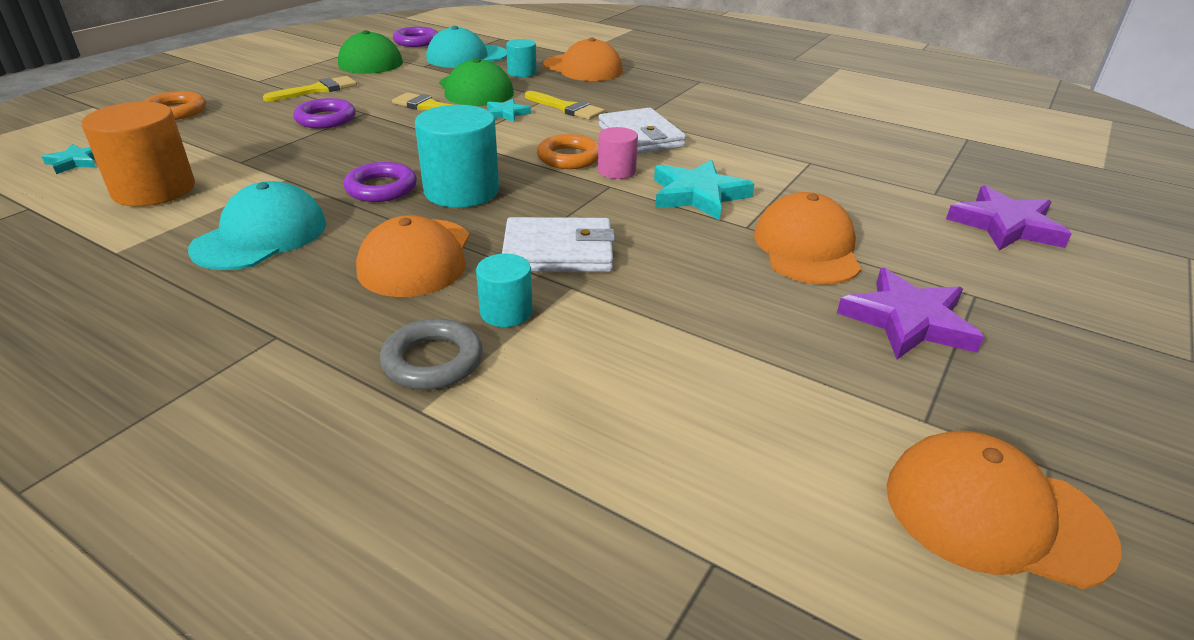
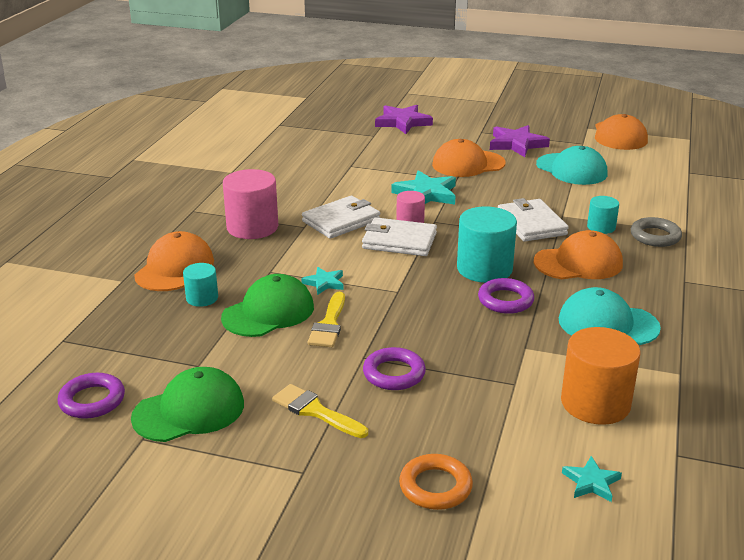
camera: 105 degrees left, 5 degrees down
(467, 57) = (153, 344): turquoise cap -> turquoise cap (571, 169)
(566, 108) = (295, 258): yellow brush -> none
(569, 157) = (399, 241): orange ring -> white wallet
(647, 98) = (252, 227): none -> pink cylinder

